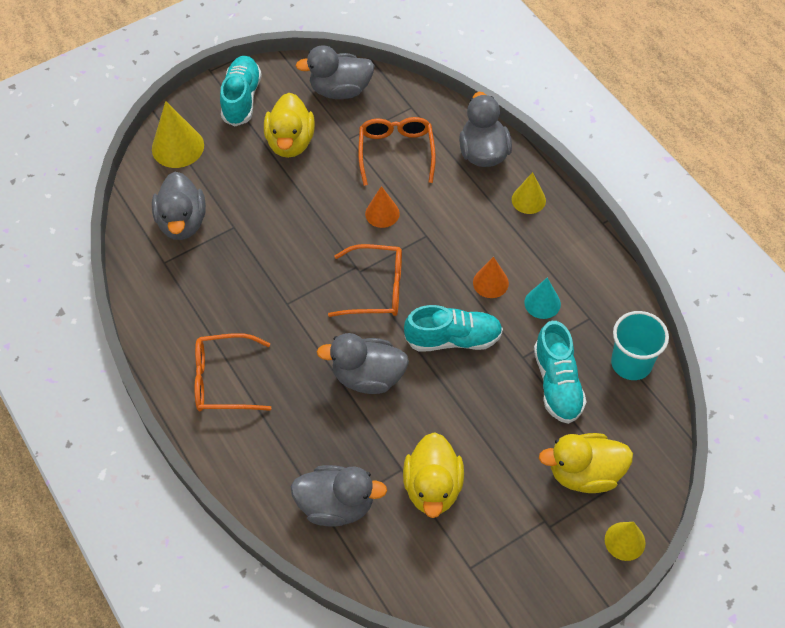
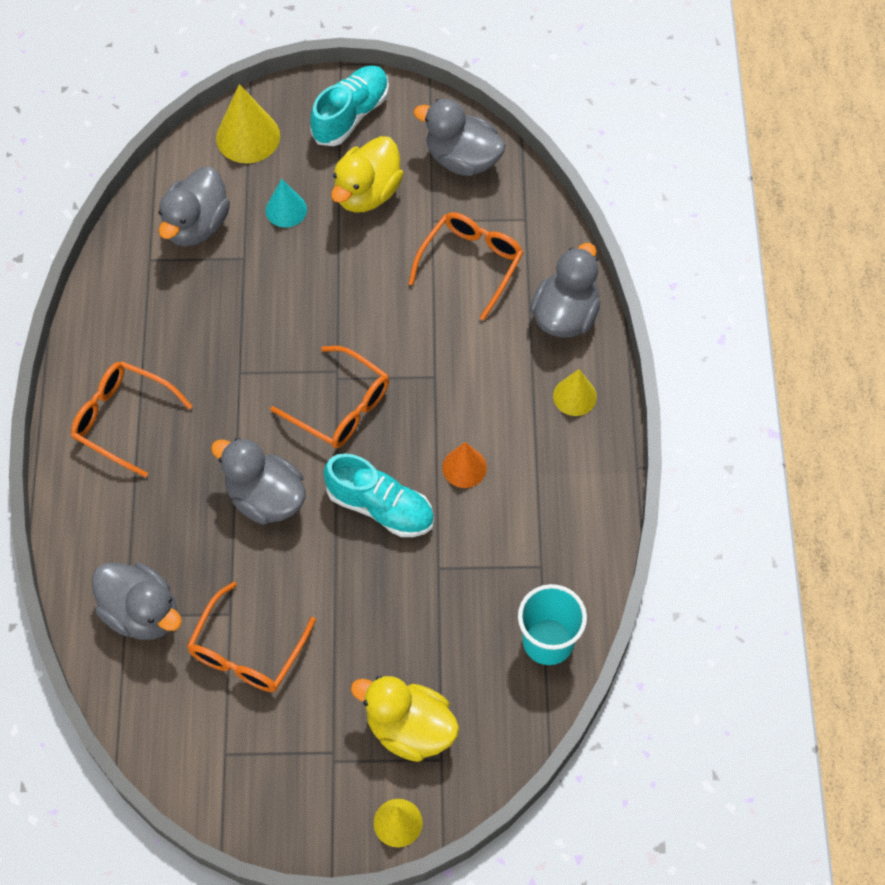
camera: 30 degrees right, 5 degrees up
(382, 213) = (406, 326): orange cone -> none
(433, 487) = (247, 651): yellow duck -> orange glasses
(542, 303) = (503, 521): turquoise cone -> turquoise cone (286, 210)
(557, 383) = (453, 617): turquoise shoe -> none

